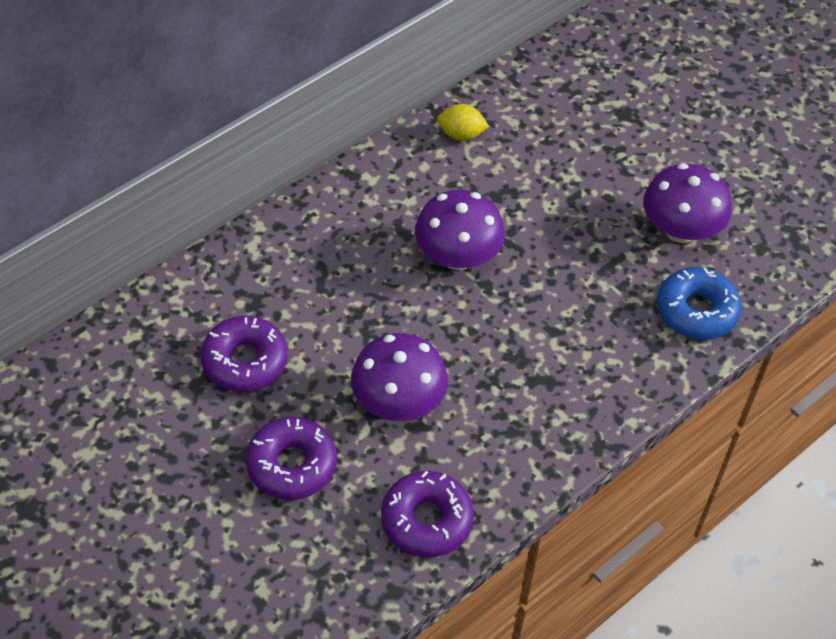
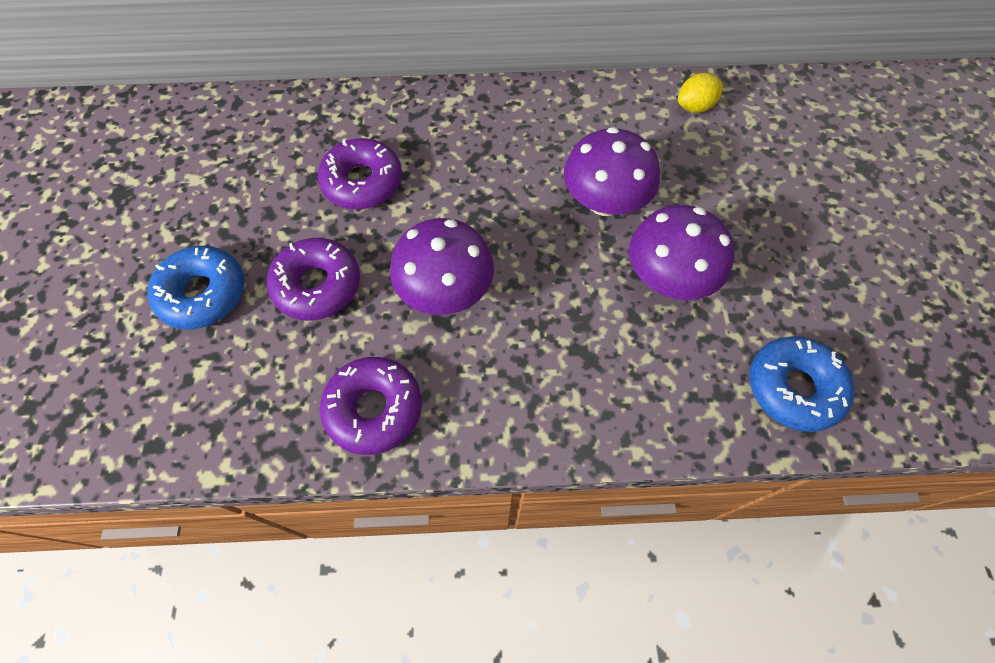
camera: 40 degrees right, 10 degrees up
(201, 534) = (203, 294): none -> blue donut
(461, 134) = (695, 107): yellow lemon -> yellow lemon turned 75 degrees counterclockwise
(680, 230) = (839, 301): purple mushroom -> purple mushroom (668, 278)

